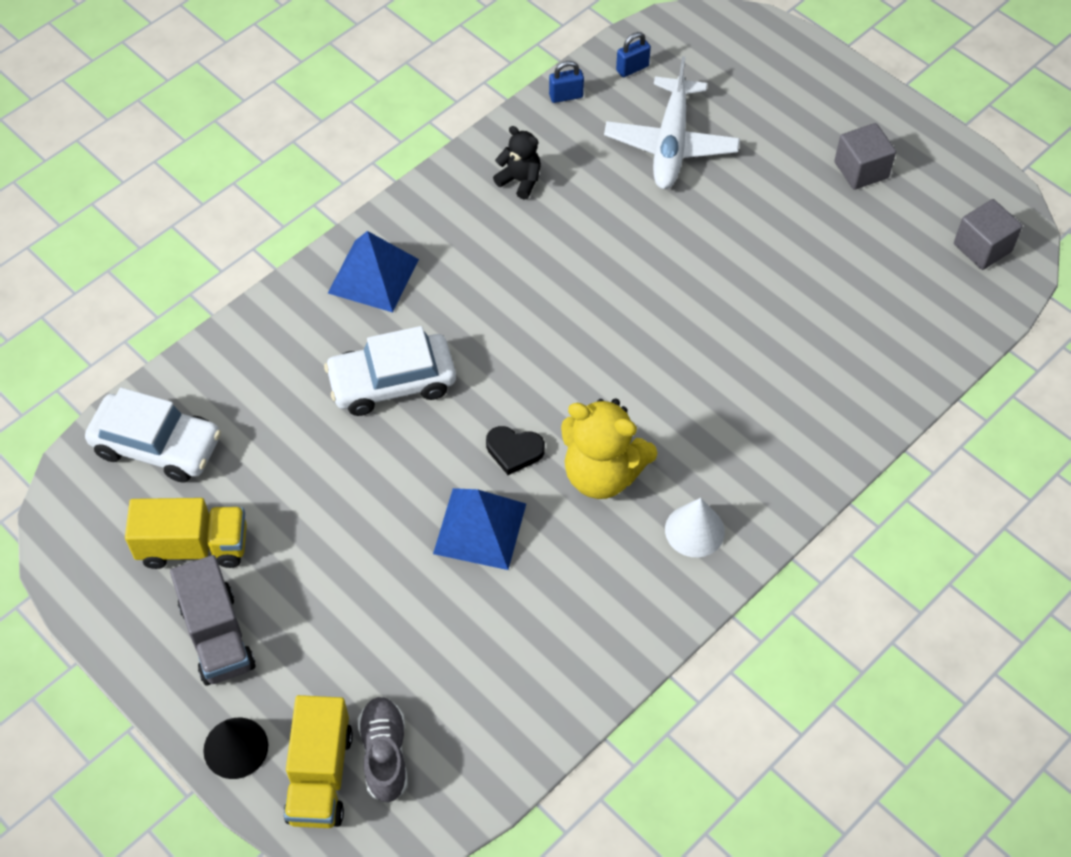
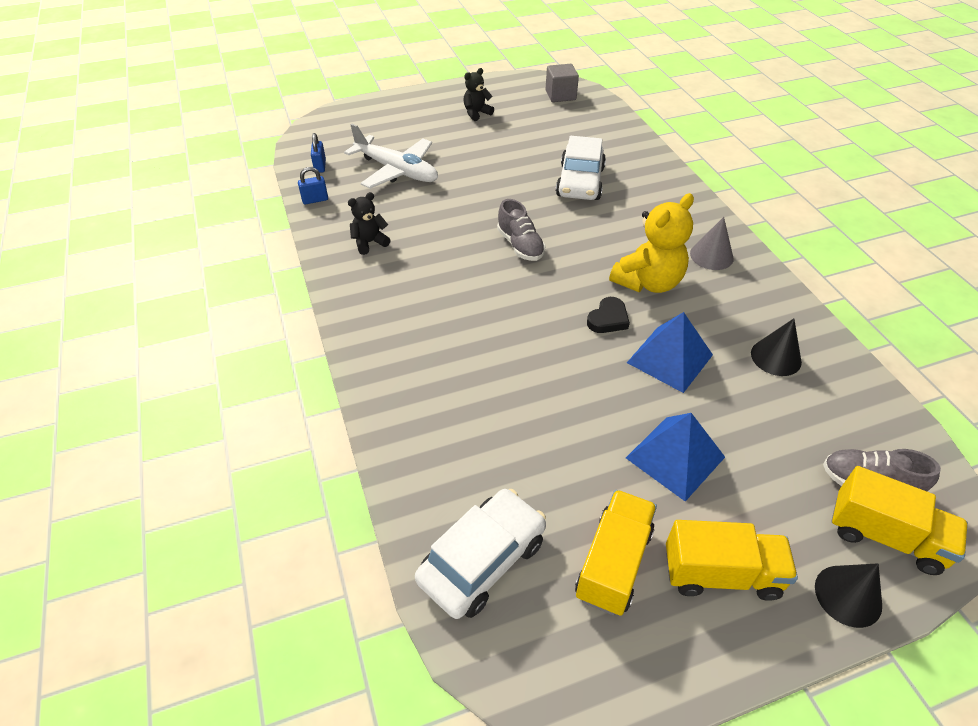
camera: 65 degrees left, 10 degrees down
(217, 636) = (721, 574): grey truck -> yellow truck
(373, 276) = (395, 346): blue pyramid -> blue pyramid (675, 457)
(392, 383) = (508, 367): white car -> white car (580, 182)
(536, 636) = (776, 357): none -> black cone
(566, 96) = (315, 200): blue padlock -> blue padlock turned 60 degrees clockwise
(597, 323) = (520, 245): none -> grey shoe
(694, 530) = (711, 256): white cone -> grey cone
(861, 170) = (476, 113): grey cube -> black teddy bear

